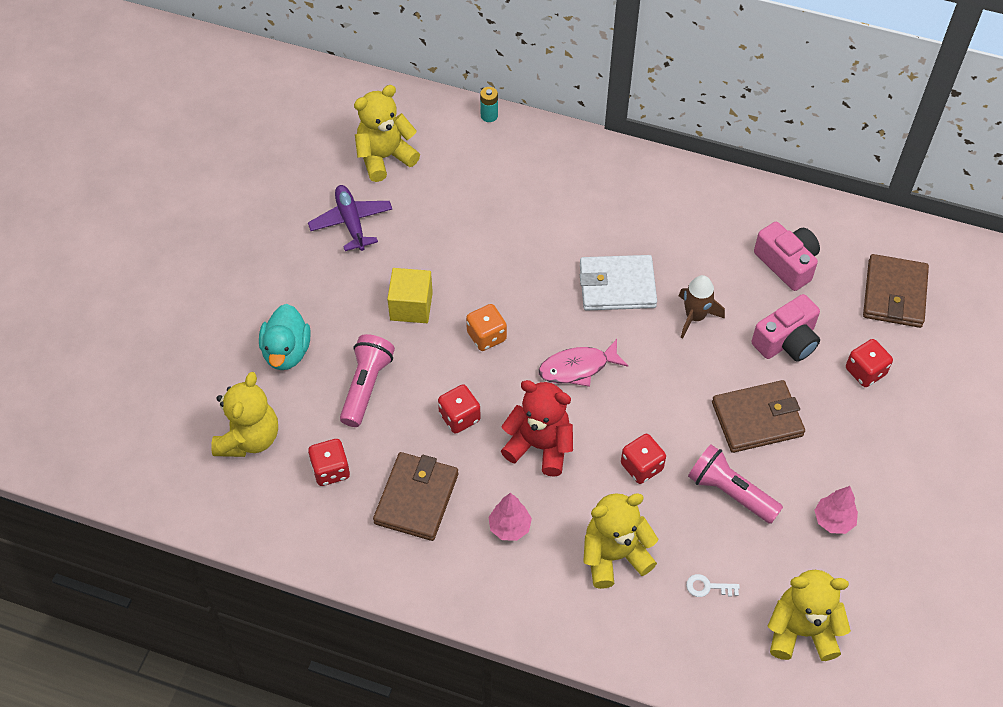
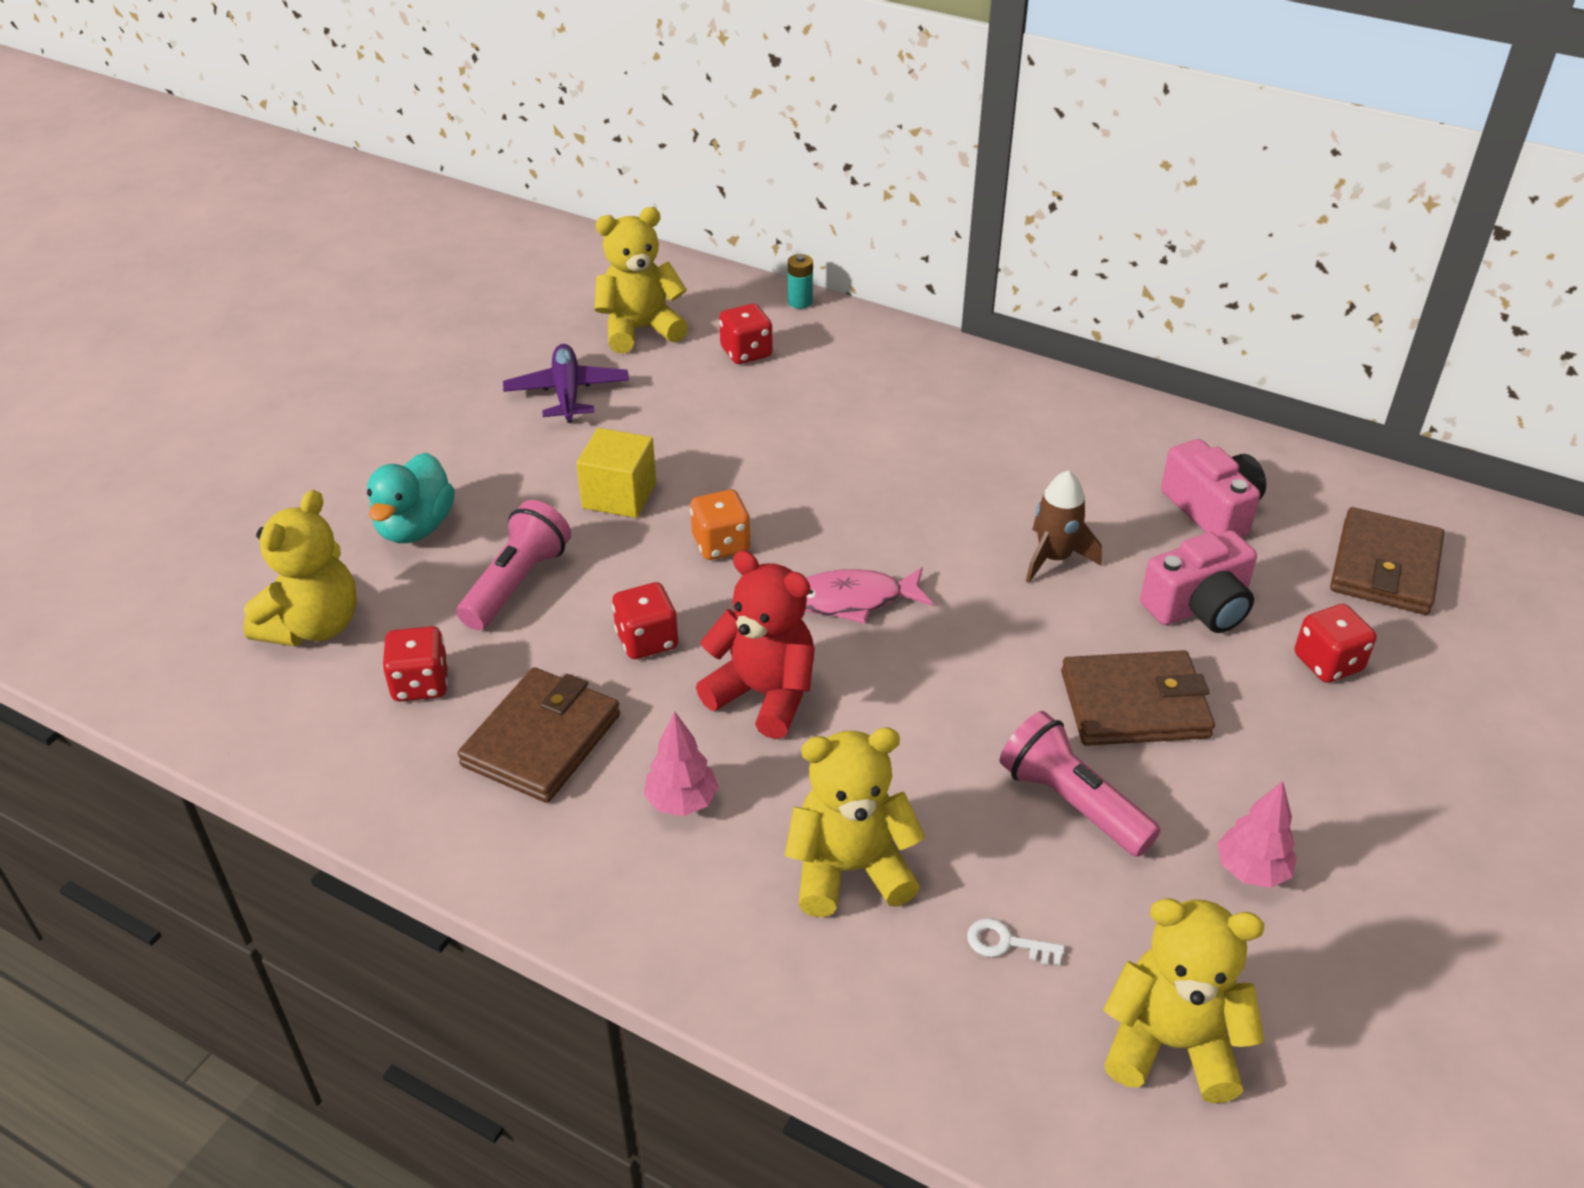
camera: 10 degrees right, 15 degrees down
(617, 286) = (939, 507): white wallet -> none
(641, 467) = (926, 745): red dice -> red dice (746, 352)

